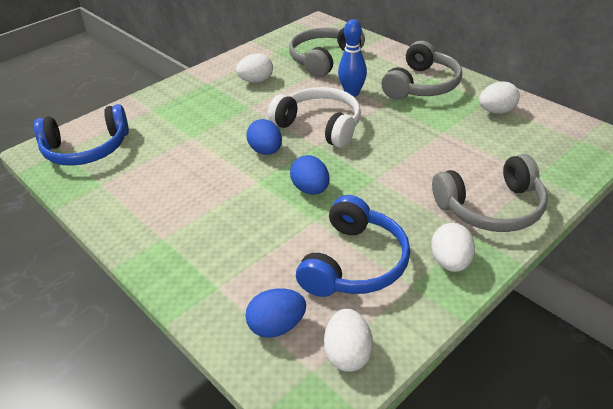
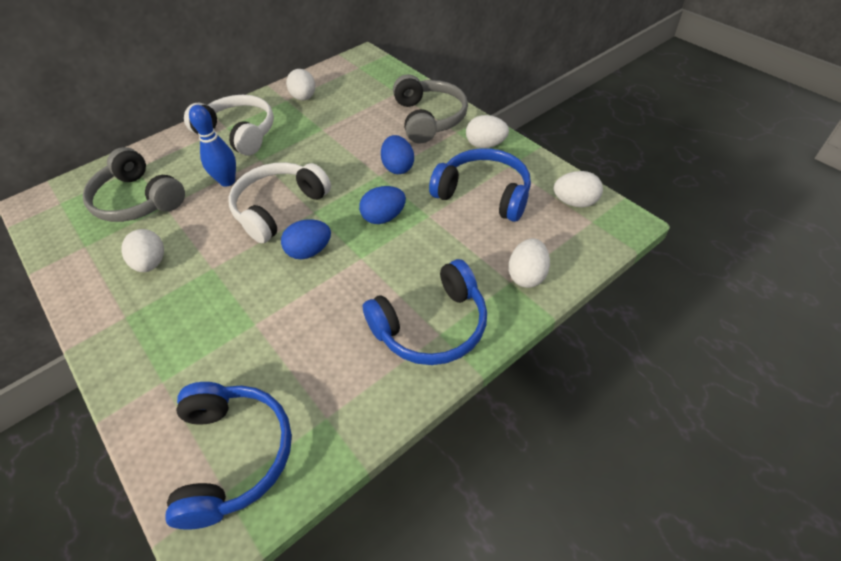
camera: 85 degrees left, 10 degrees up
(172, 233) = (432, 326): none -> blue headphones
(225, 301) = (527, 275): none -> white egg
(277, 326) = (552, 241): blue egg -> blue egg (398, 167)
(422, 85) = (239, 133): grey headphones -> white headphones

